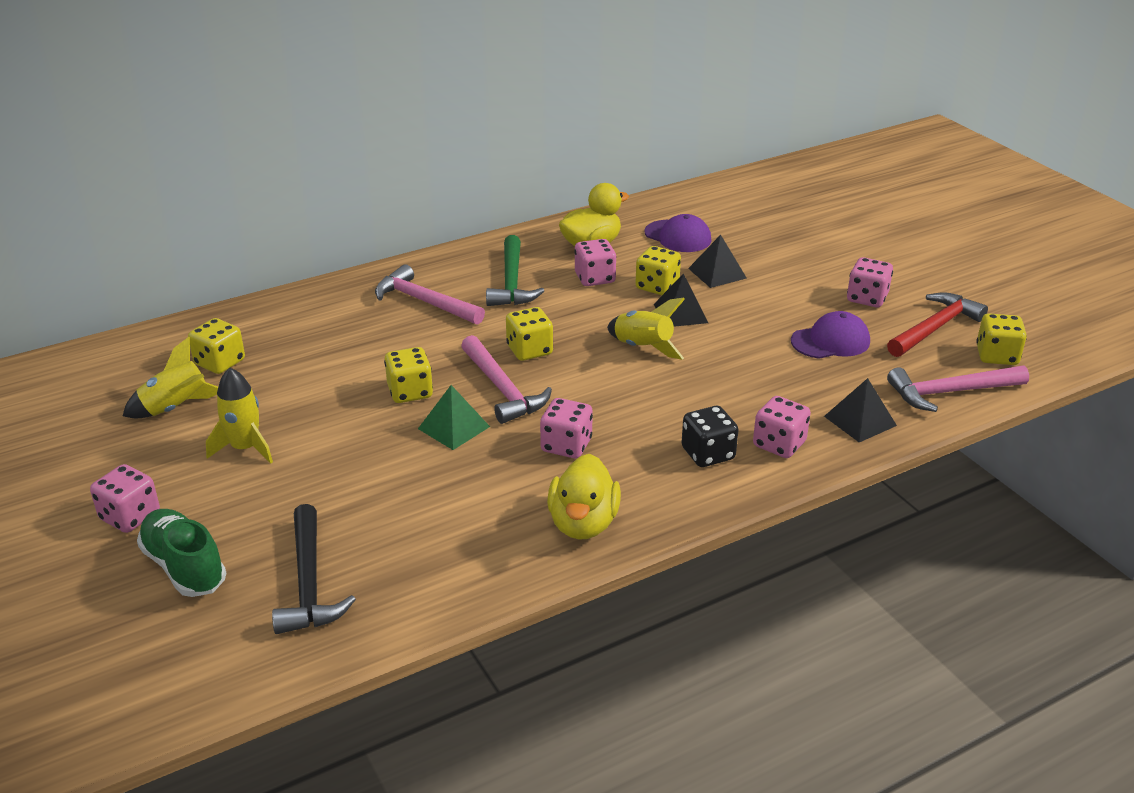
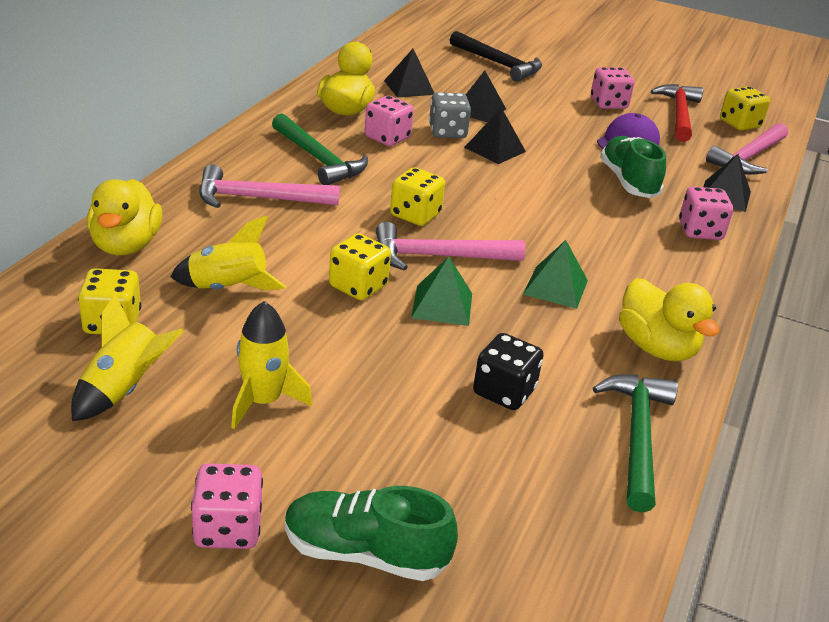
camera: 40 degrees left, 0 degrees up
(291, 311) = (126, 245): none -> yellow duck
(309, 583) = (511, 507): black hammer -> black hammer (498, 64)
(467, 579) = (637, 436): none -> green hammer
(502, 389) = (438, 256): pink hammer -> pink hammer turned 150 degrees clockwise
(566, 445) = (556, 287): pink dice -> green pyramid
(643, 348) = (504, 186): yellow rocket -> yellow rocket (227, 289)
(657, 286) = (447, 132): yellow dice -> grey dice
(678, 236) = (409, 87): purple cap -> black pyramid
(708, 454) = (665, 256): black dice -> black dice (504, 392)
(772, 378) = (628, 182): none -> green shoe

